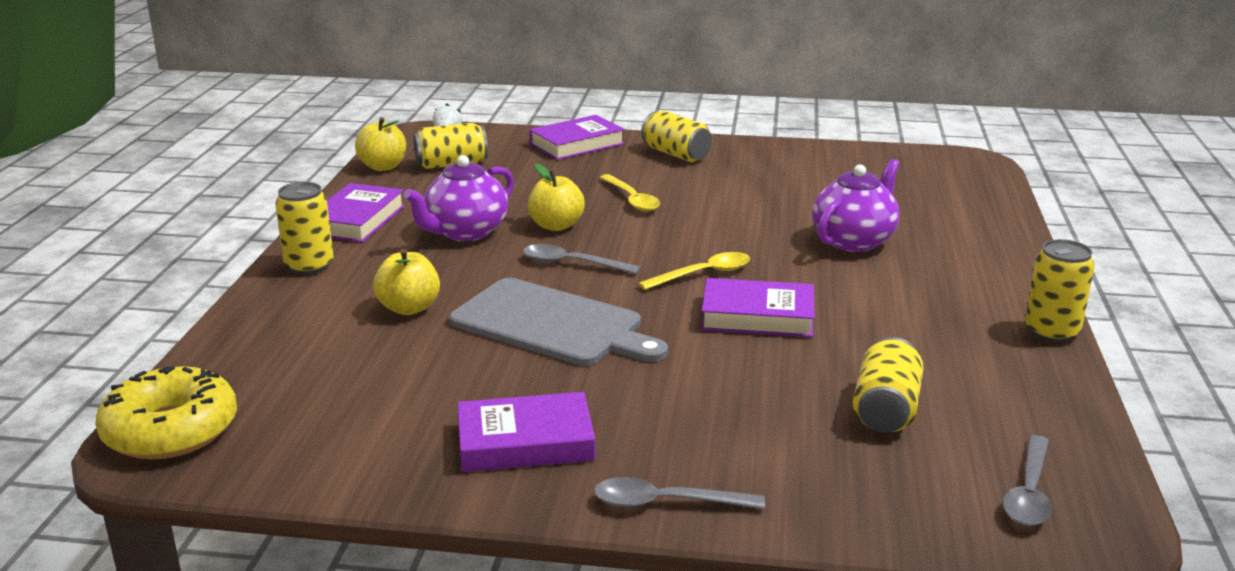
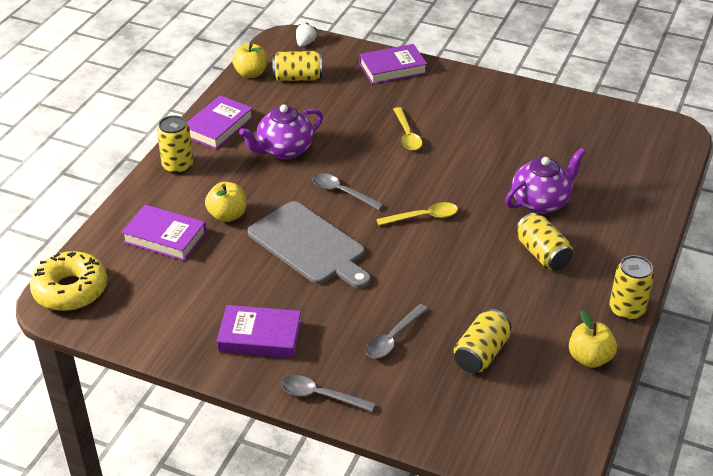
camera: 15 degrees right, 15 degrees up
(556, 225) = (345, 153): yellow apple -> yellow apple (589, 358)
(676, 154) = (459, 90): yellow can -> yellow can (542, 254)
(757, 316) = (440, 261): purple book -> purple book (165, 237)
(1029, 492) = (531, 431): grey spoon -> grey spoon (393, 338)

